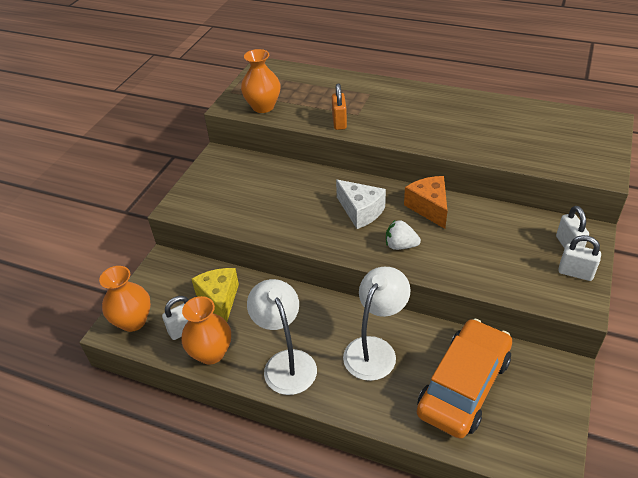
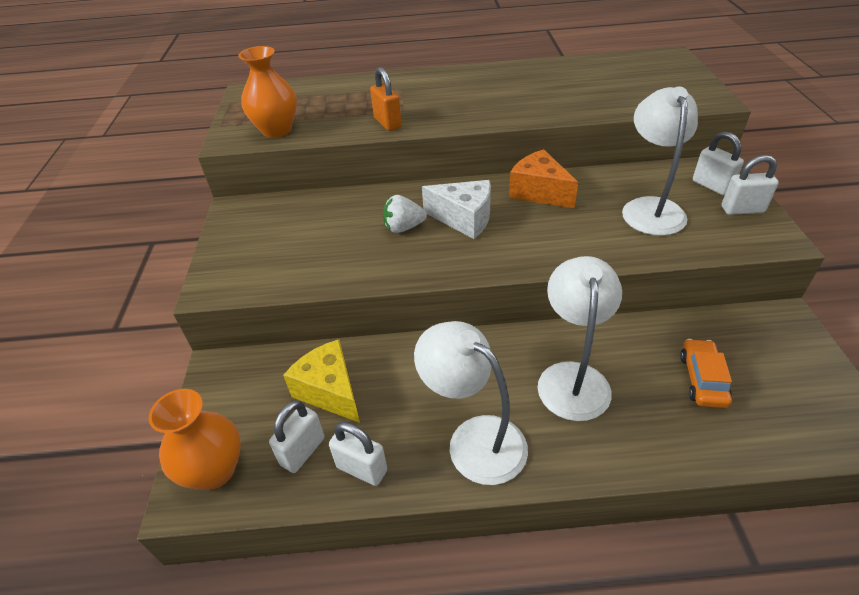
camera: 25 degrees left, 0 degrees up
(211, 353) = (362, 469): orange vase -> white padlock
(400, 245) = (539, 241): white strawberry -> white strawberry (403, 227)
(464, 386) = (702, 379): orange car -> orange car, size x0.47
(502, 247) = (650, 208): none -> white lamp

